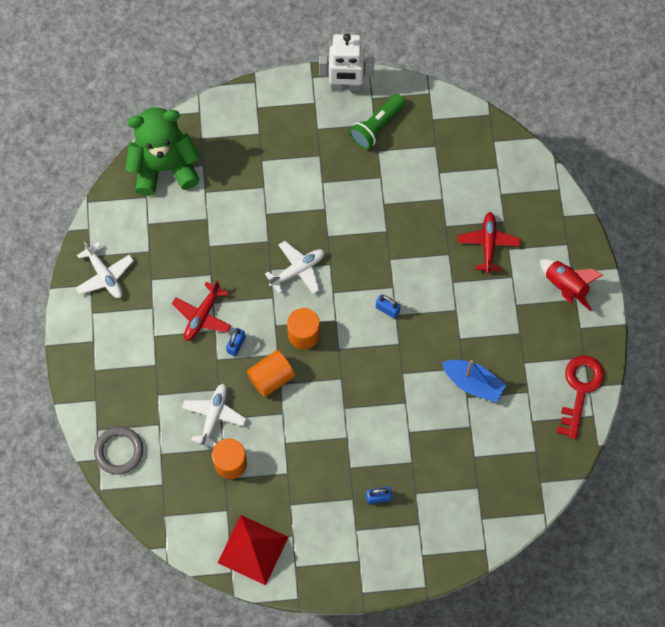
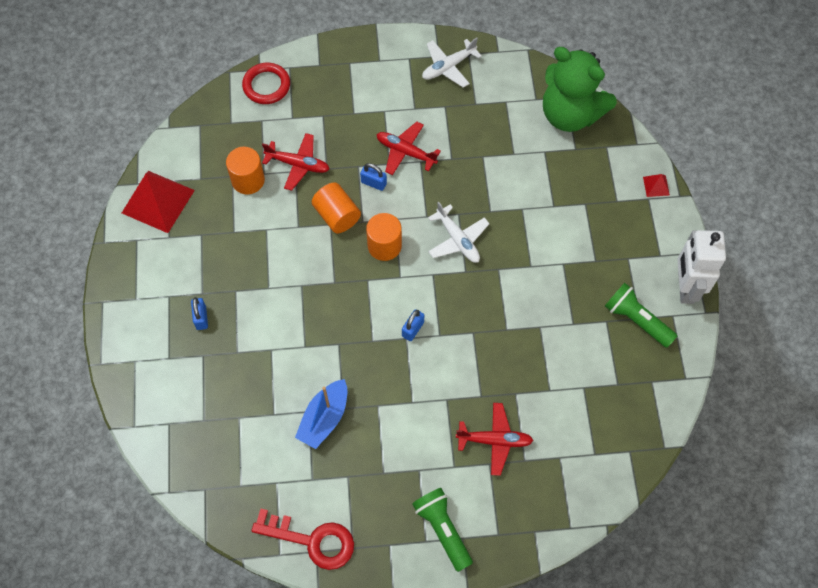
camera: 90 degrees right, 5 degrees down
(119, 451) = (266, 85): grey ring -> red ring
(164, 167) = (570, 114): green teddy bear -> green teddy bear turned 135 degrees clockwise
(214, 416) = (298, 164): white plane -> red plane
(244, 100) = (656, 186): none -> red pyramid
(565, 286) = (442, 529): red rocket -> green flashlight

